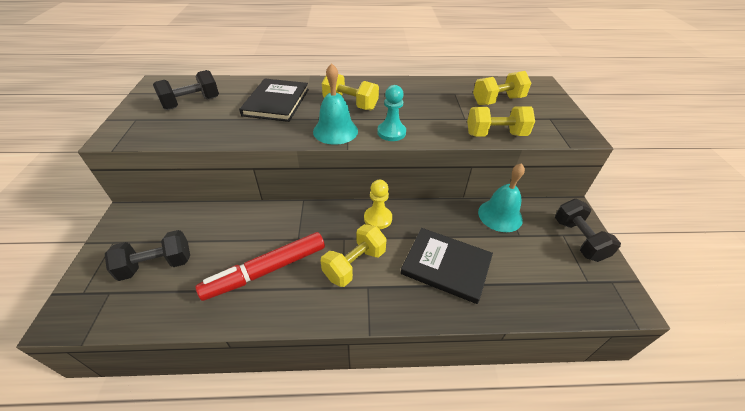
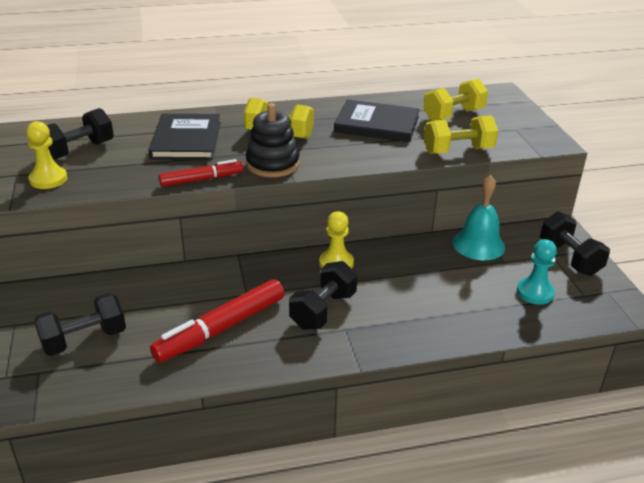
camera: 10 degrees left, 10 degrees down
(156, 126) = (48, 179): none -> yellow pawn
(273, 139) = (201, 179): none -> red marker
(335, 131) = (272, 164): turquoise bell -> black stacking toy
(354, 264) = (323, 310): yellow dumbbell -> black dumbbell
(391, 132) = (339, 160): turquoise pawn -> turquoise pawn (535, 292)
(446, 266) = (428, 299): black book -> black book (377, 124)

